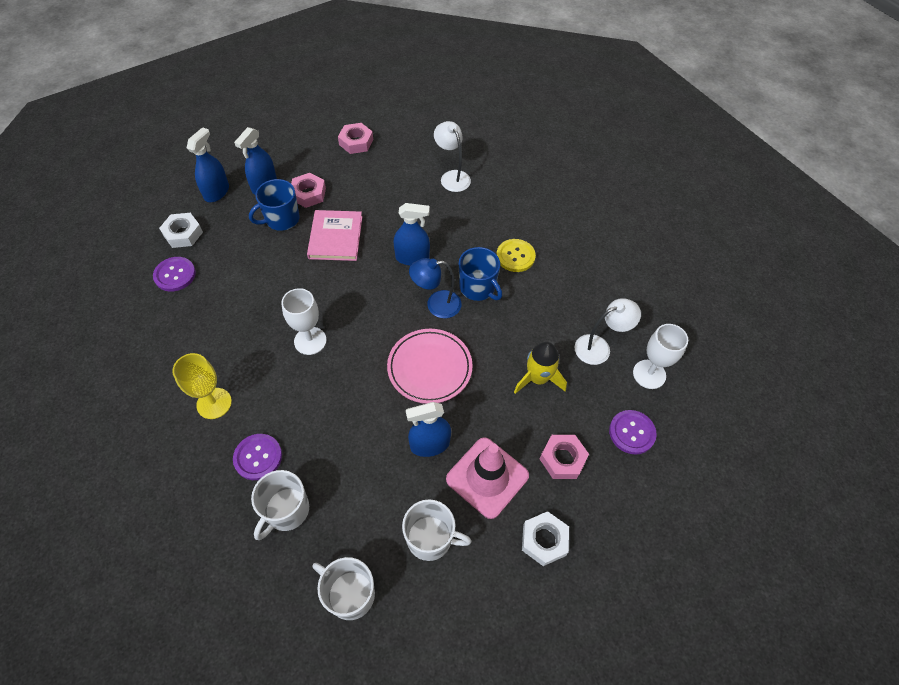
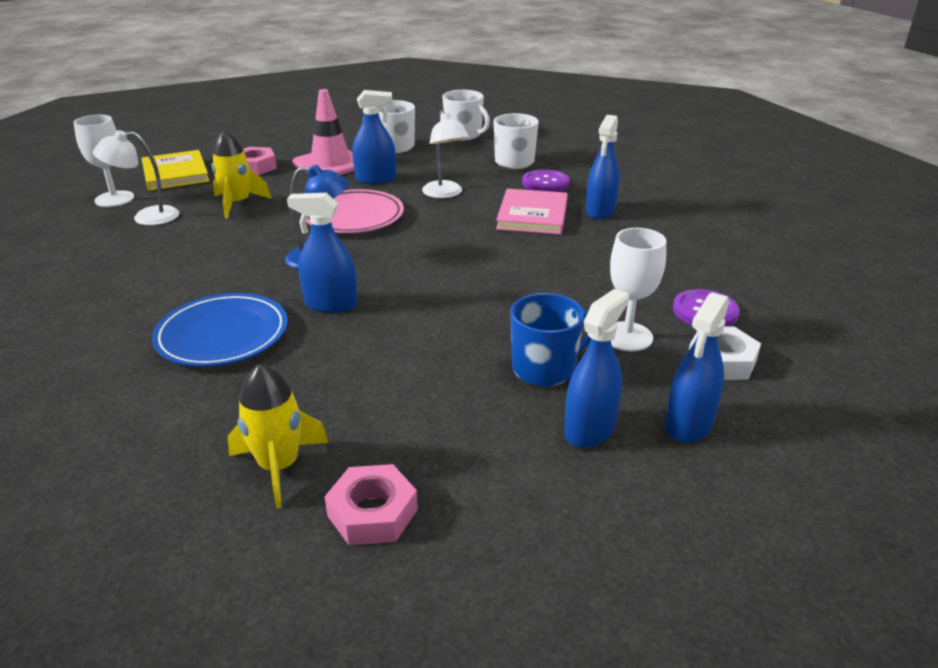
camera: 170 degrees left, 25 degrees down
(214, 403) = (600, 211): yellow goblet -> blue spray bottle
(308, 194) = (495, 406): pink nut -> none
(310, 341) = (493, 242): white goblet -> white goblet (627, 336)
(335, 237) = (448, 336): pink book -> pink book (532, 215)
(400, 156) = (279, 467): none -> yellow rocket
(452, 177) = (190, 414): white lamp -> white lamp (445, 194)
(464, 226) = (222, 335): none -> blue plate
(478, 288) = (253, 269): blue mug -> none
(515, 256) = (171, 294): yellow button -> none
(544, 540) = (302, 142): white nut -> none
(632, 432) = (175, 173): purple button -> yellow book

